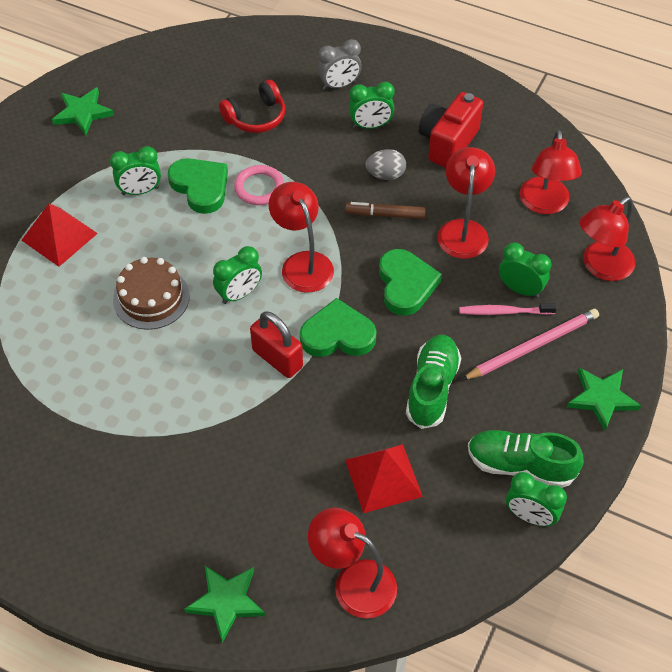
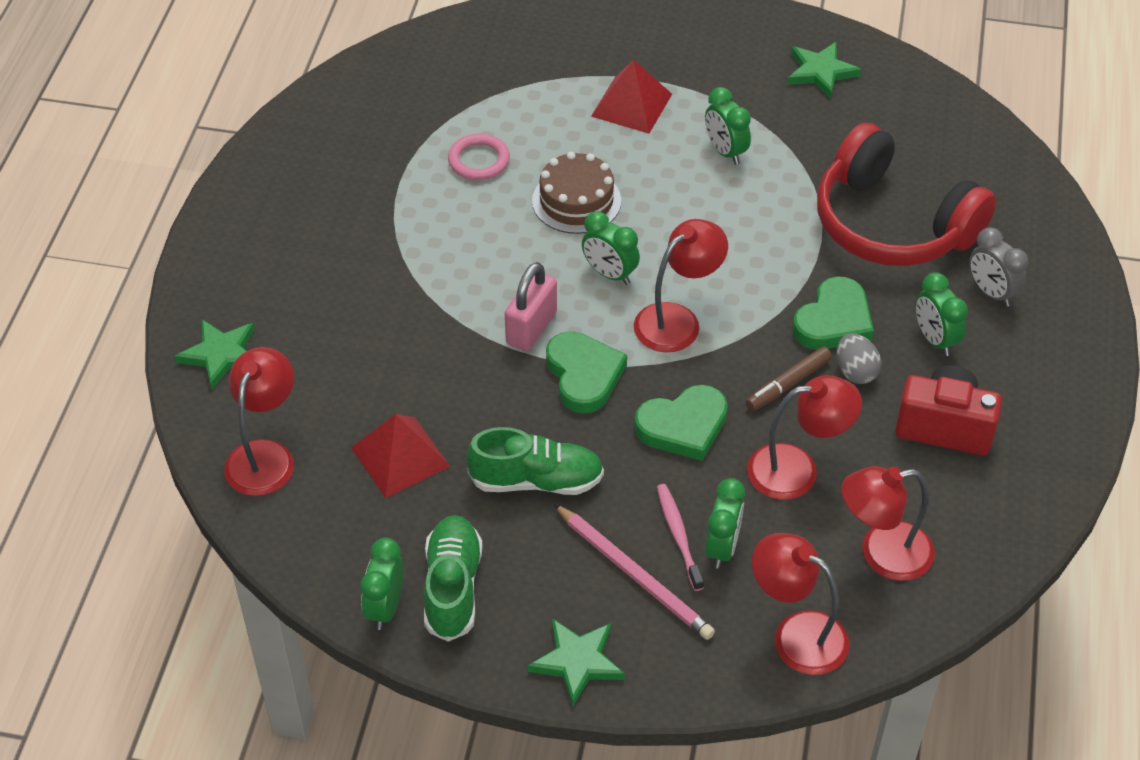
camera: 75 degrees right, 5 degrees down
(200, 187) = (754, 201): green heart -> green heart (834, 321)
(256, 117) = (892, 224): red headphones -> red headphones, size x1.99
(259, 188) = (777, 254): pink ring -> pink ring (479, 160)
(277, 358) = (531, 328): red padlock -> pink padlock
(385, 214) = (788, 384): brown marker -> brown marker turned 120 degrees counterclockwise

